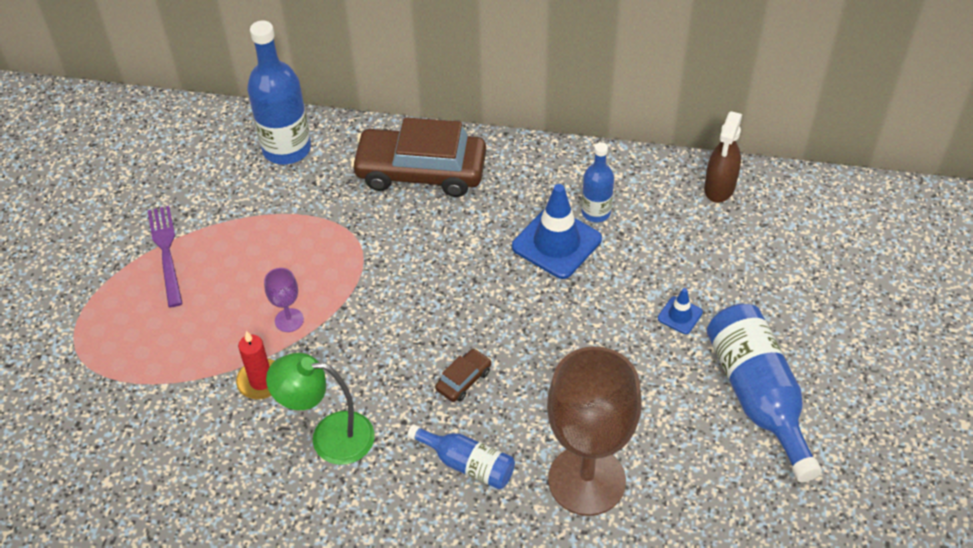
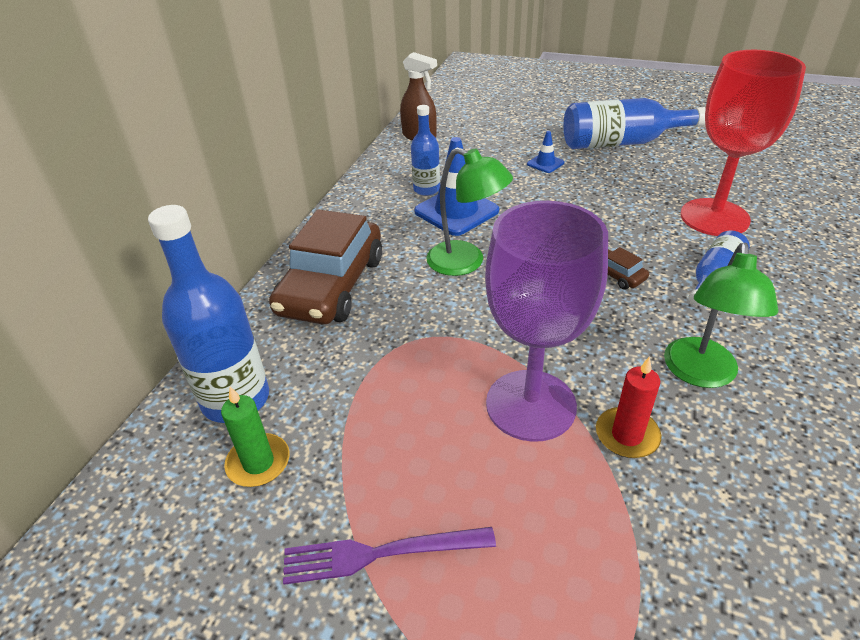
camera: 80 degrees left, 10 degrees down
(232, 177) = (258, 462): none -> green candle
(289, 320) = (530, 405): purple goblet -> purple goblet, size x2.44
(467, 261) = (466, 262): none -> green lamp
(586, 480) = (714, 217): brown goblet -> red goblet

